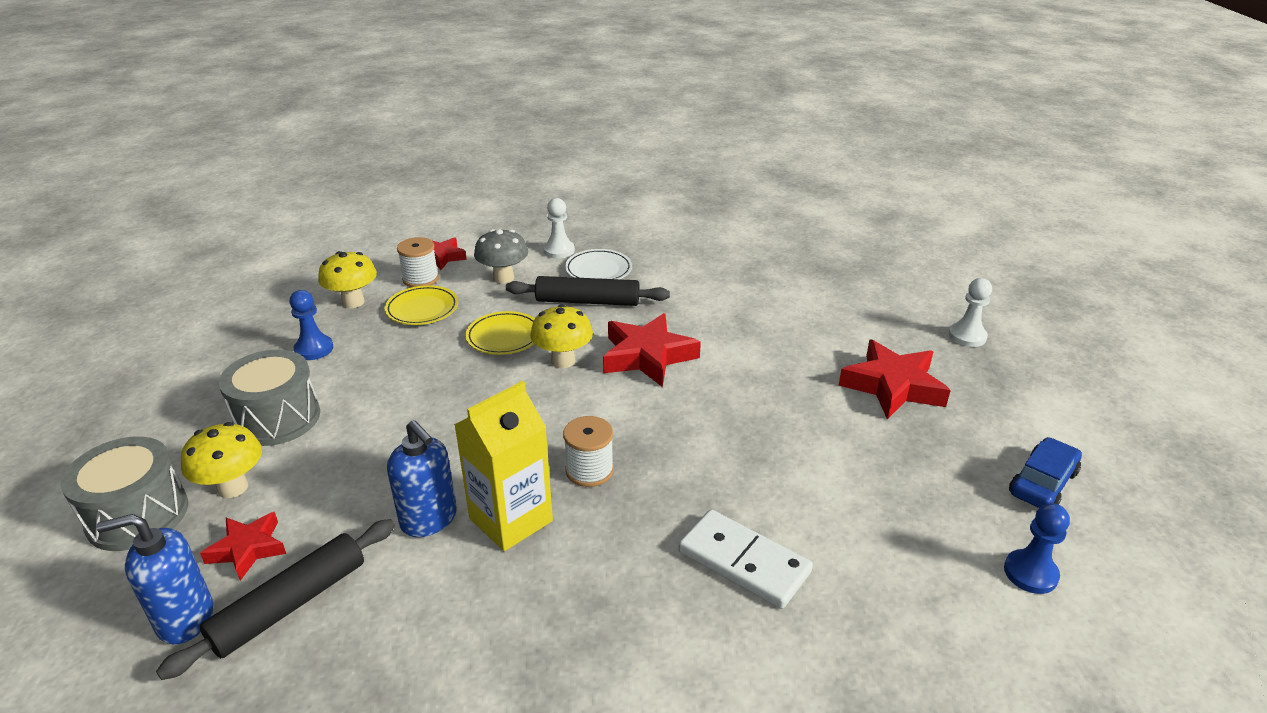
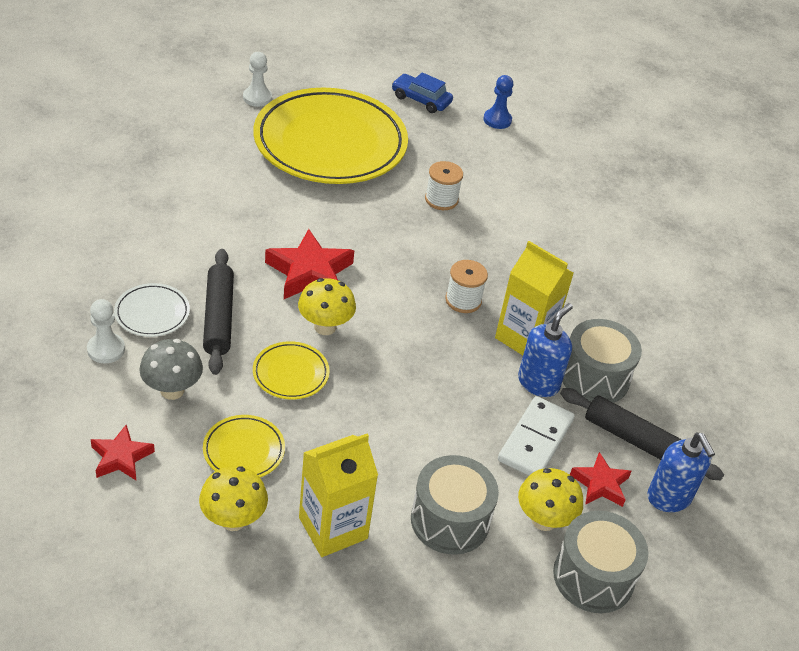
camera: 105 degrees left, 10 degrees up
(314, 349) = (333, 528): blue pawn -> yellow carton
(418, 582) = (594, 377): none -> grey drum
(420, 279) = (176, 466): white spool -> white spool (441, 199)
(743, 562) = (525, 226): white domino -> white domino (535, 440)
(893, 386) = (330, 143): red star -> yellow plate

